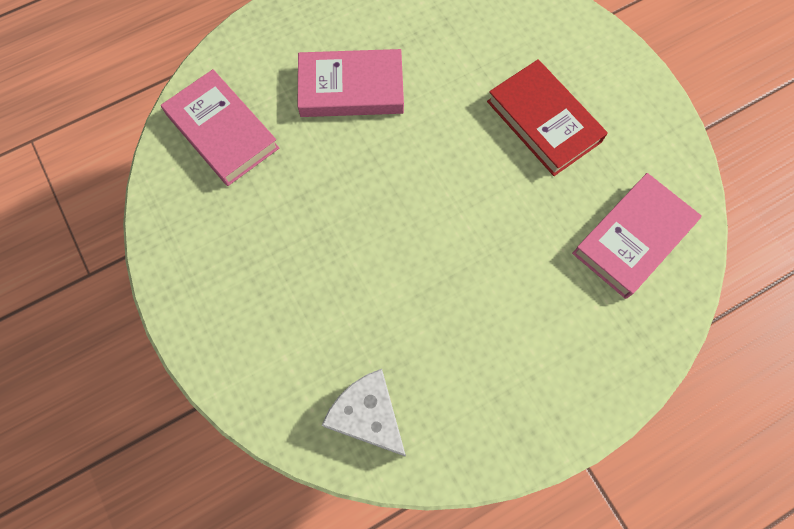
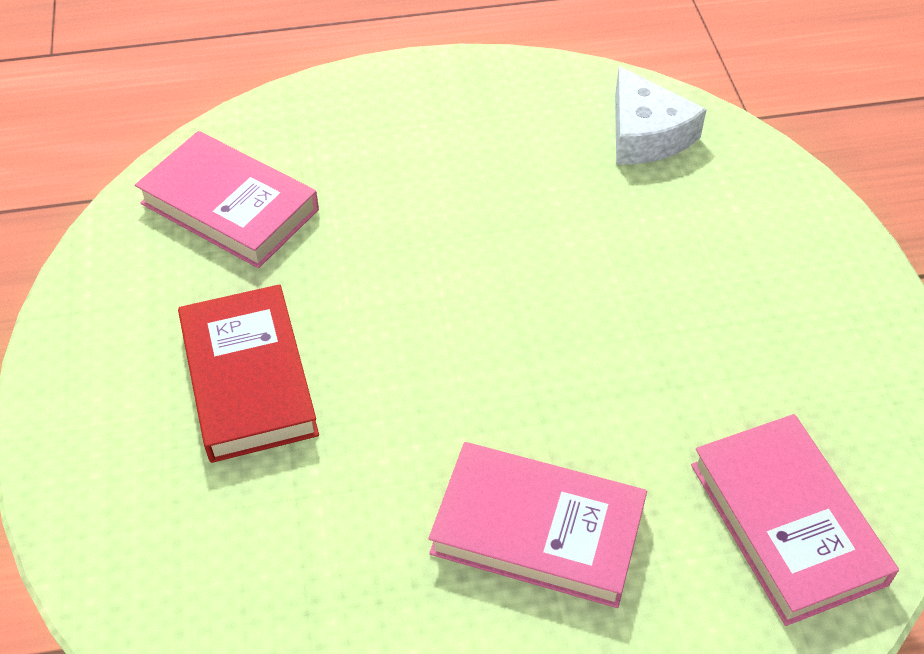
camera: 160 degrees left, 20 degrees down
(633, 238) = (230, 206): pink book -> pink book turned 60 degrees clockwise

